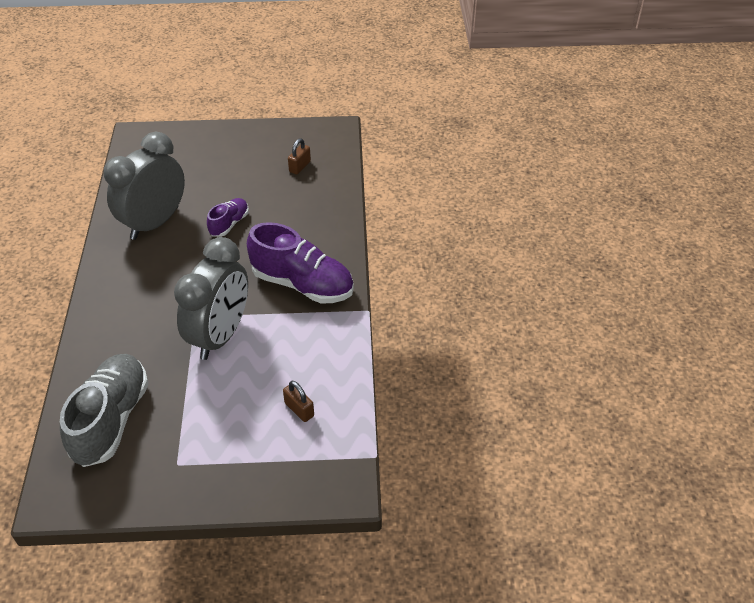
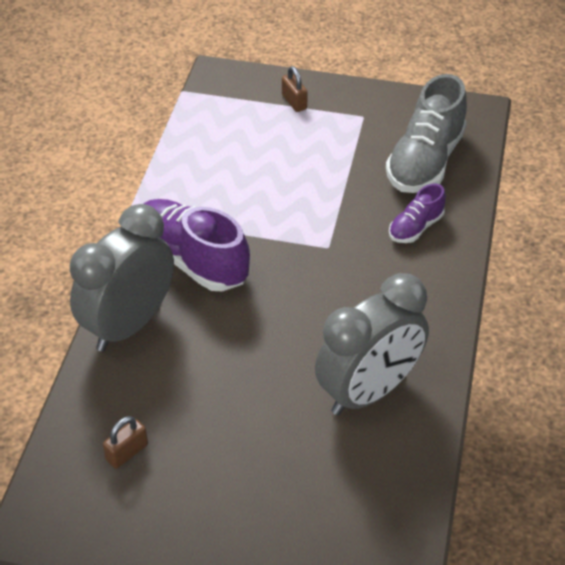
camera: 165 degrees left, 0 degrees up
(221, 335) = (302, 220): grey clock -> grey clock (129, 324)
(229, 224) = (262, 367): purple shoe -> purple shoe (415, 227)
(299, 409) = (238, 137): brown padlock -> brown padlock (294, 102)

